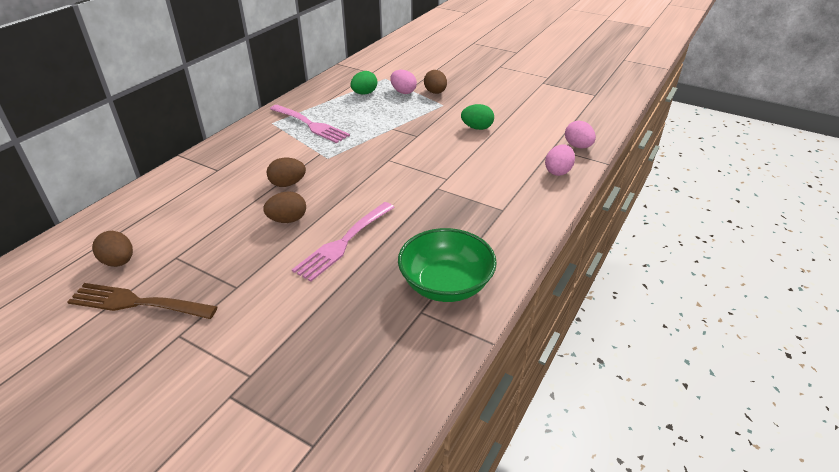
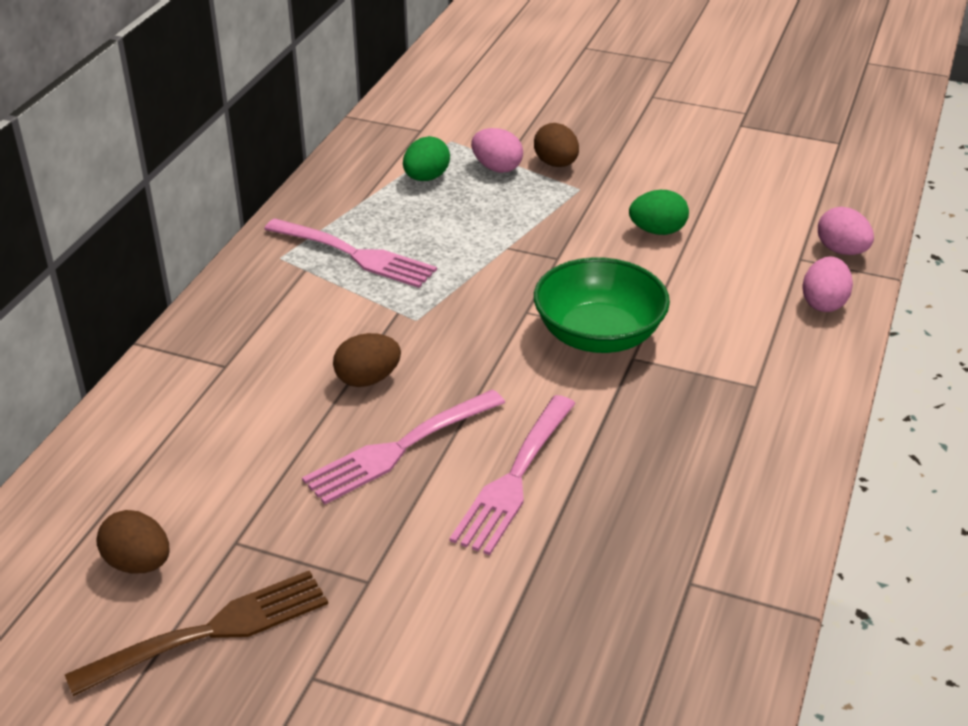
camera: 10 degrees left, 0 degrees up
(137, 303) = (211, 631): brown fork -> brown fork turned 150 degrees clockwise
(287, 220) = (399, 448): brown egg -> pink fork
(446, 284) = (712, 531): green bowl -> green bowl (598, 335)

